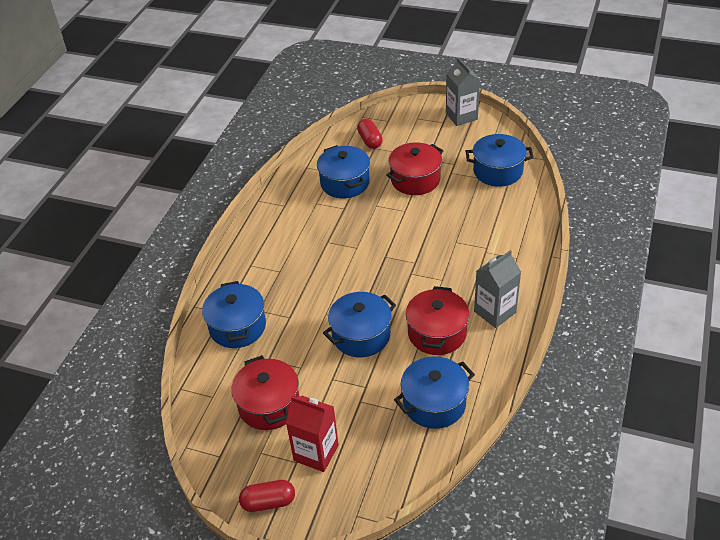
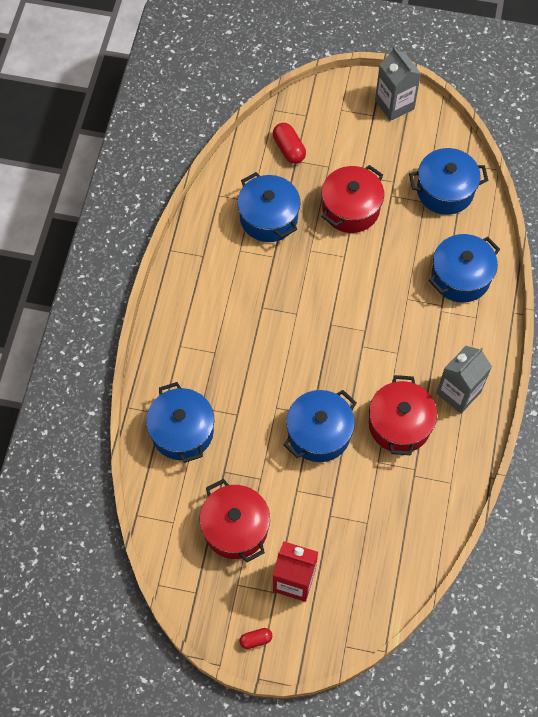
camera: 10 degrees left, 20 degrees up
(268, 502) = (256, 640): red capsule -> red capsule, size x0.60
(434, 403) = (406, 512): blue pot -> blue pot (460, 277)

